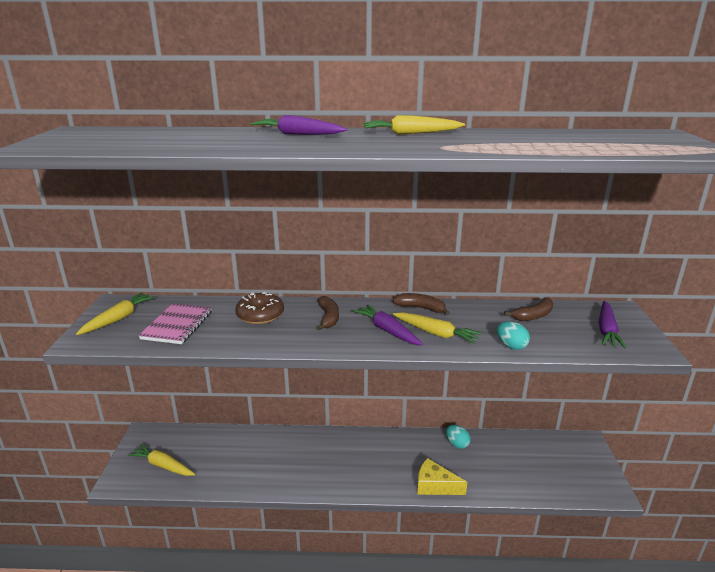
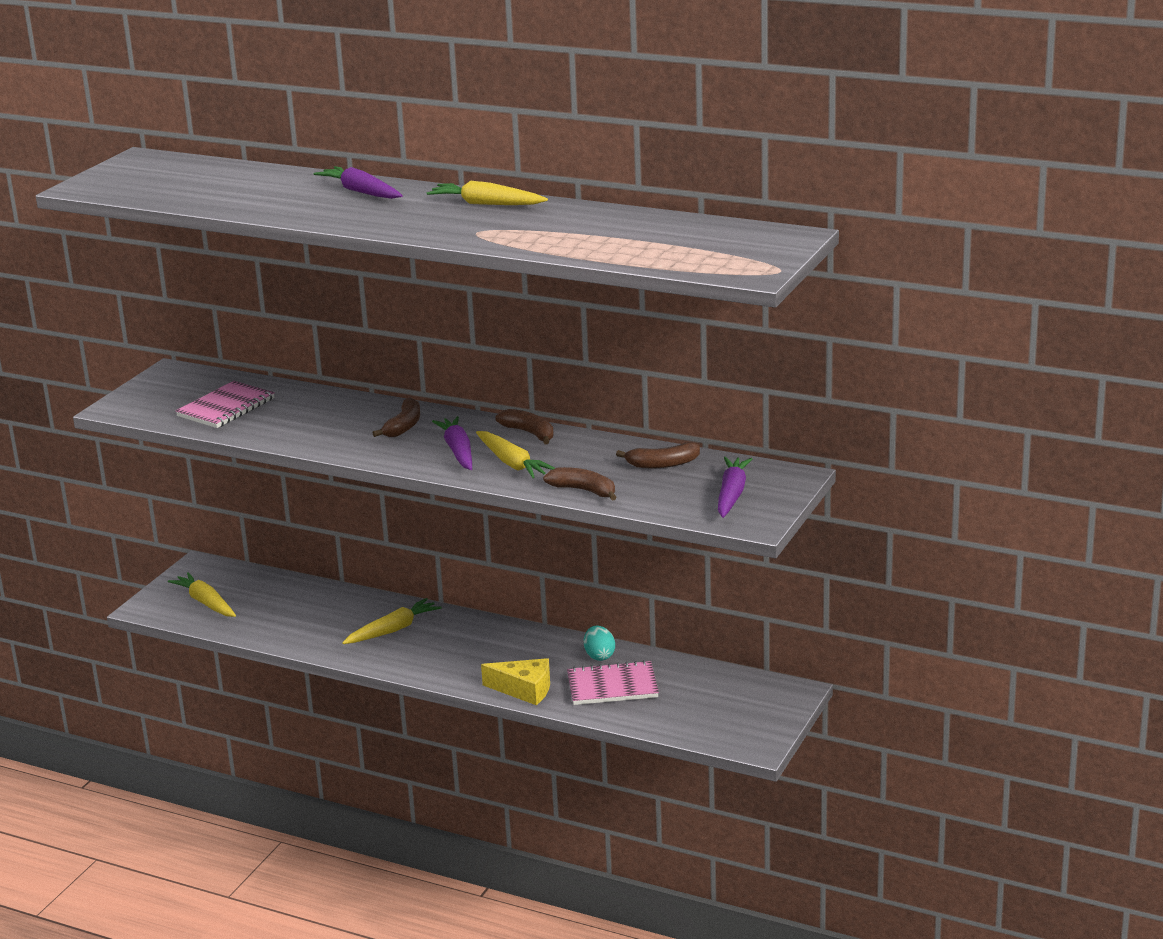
camera: 25 degrees right, 0 degrees up
(118, 319) = (167, 390): yellow carrot -> yellow carrot (393, 630)
(260, 315) = (327, 411): brown donut -> none
(435, 486) = (524, 690): yellow cheese -> yellow cheese turned 150 degrees clockwise
(485, 467) = (612, 686): none -> pink notebook
(511, 346) = (584, 490): turquoise egg -> brown banana
(606, 330) = (731, 494): purple carrot -> purple carrot turned 150 degrees clockwise

